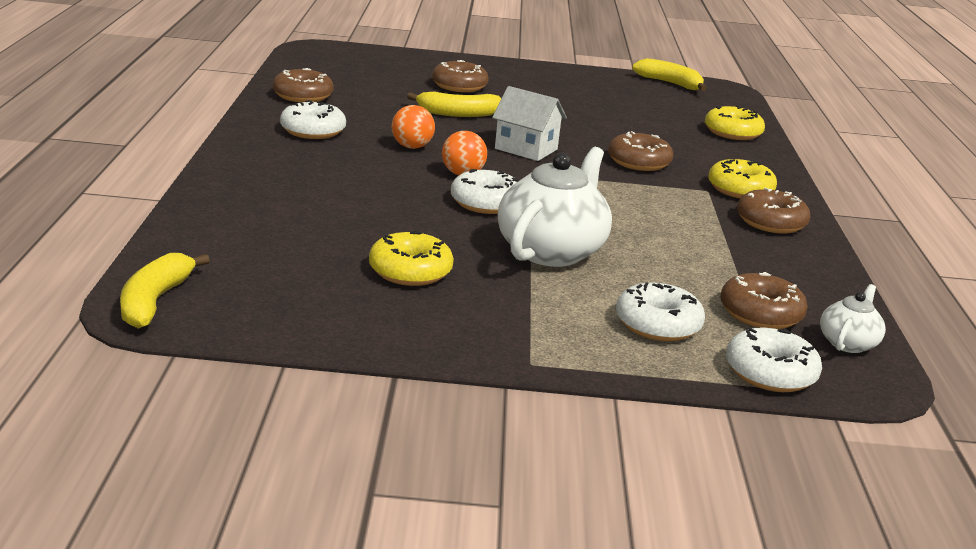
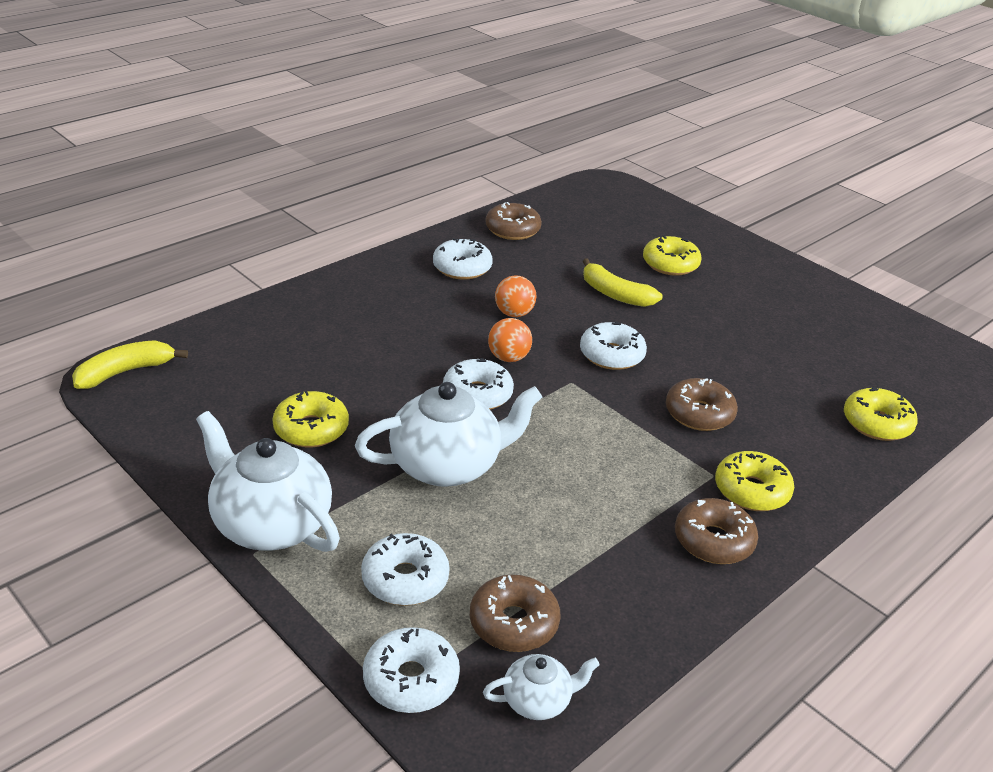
camera: 45 degrees right, 10 degrees up
(459, 86) = (670, 264): brown donut -> yellow donut
(506, 340) = (270, 524): none -> white teapot
(526, 149) = (611, 355): white house -> white donut
(670, 83) = (916, 337): yellow banana -> none

